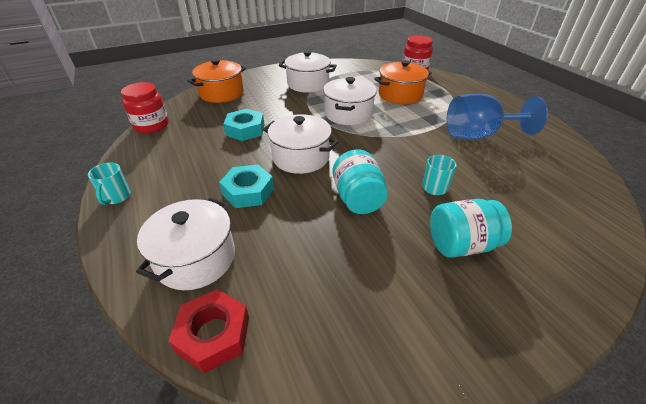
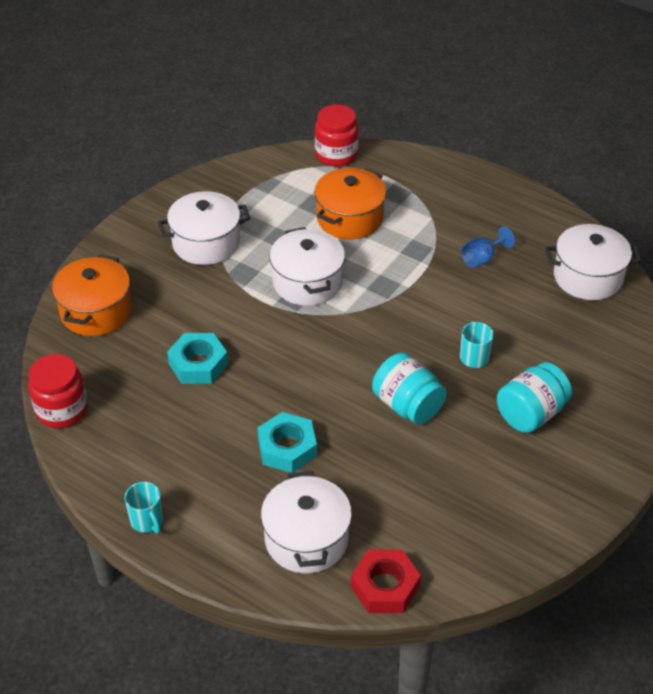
camera: 30 degrees left, 5 degrees up
(301, 157) = (305, 377): white pot -> white pot (588, 277)
(479, 135) = (482, 258): blue goblet -> blue goblet, size x0.48

